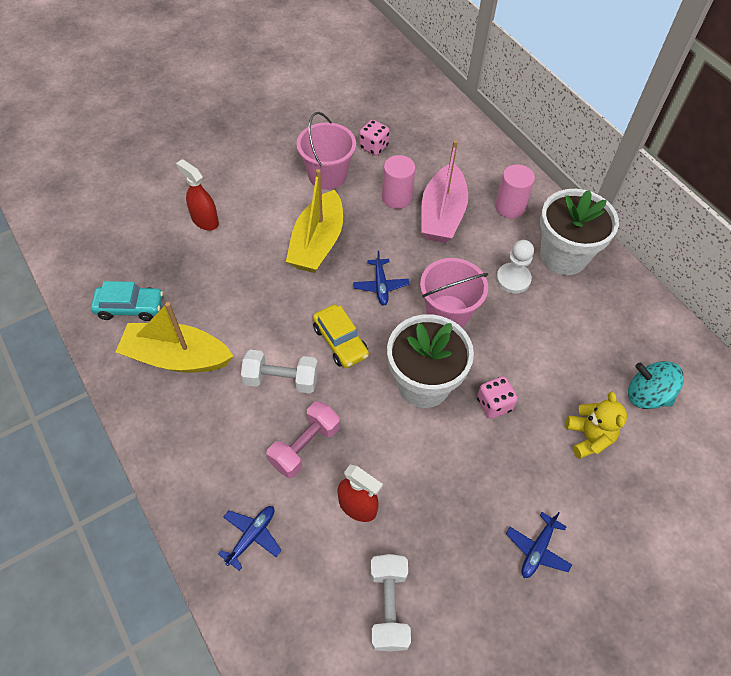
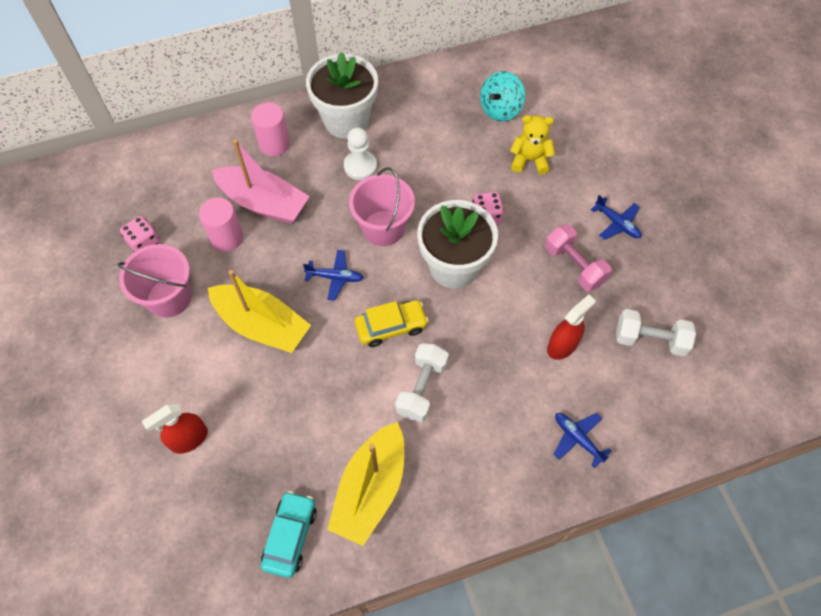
camera: 75 degrees left, 5 degrees up
(305, 446) = (497, 378): pink dumbbell -> pink dumbbell (574, 265)

